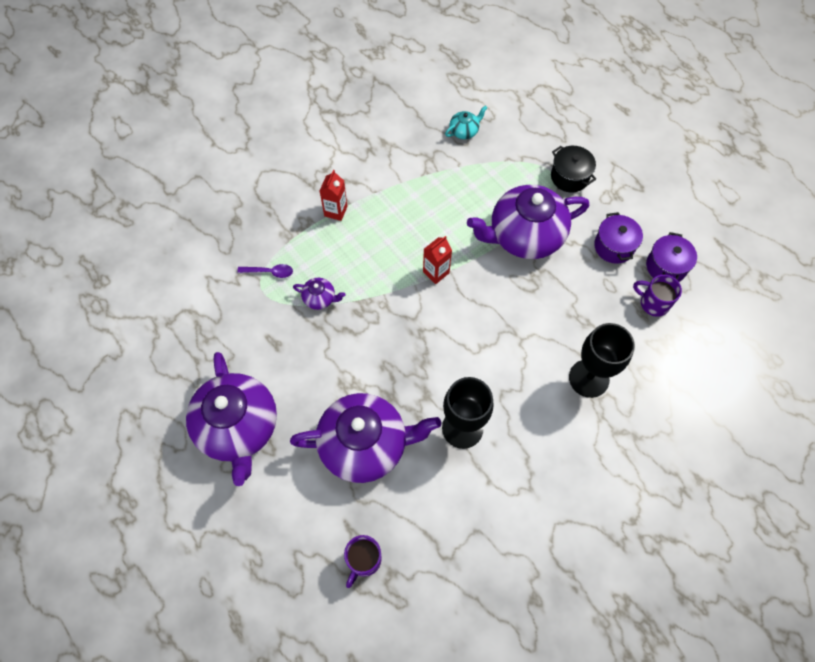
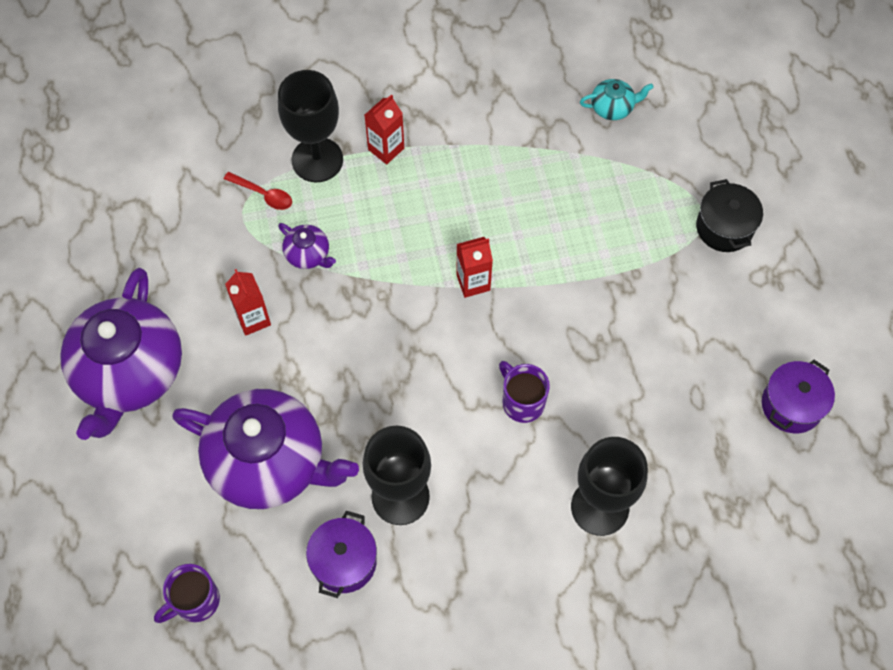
camera: 25 degrees right, 0 degrees up
(269, 272) = (263, 194): purple spoon -> red spoon
(294, 235) = (317, 160): none -> black goblet
(305, 355) = (253, 319): none -> red carton
(524, 236) = (617, 283): purple teapot -> none
(614, 246) = (733, 347): purple pot -> purple pot (344, 561)
(653, 303) = (744, 447): purple mug -> purple mug (522, 402)

